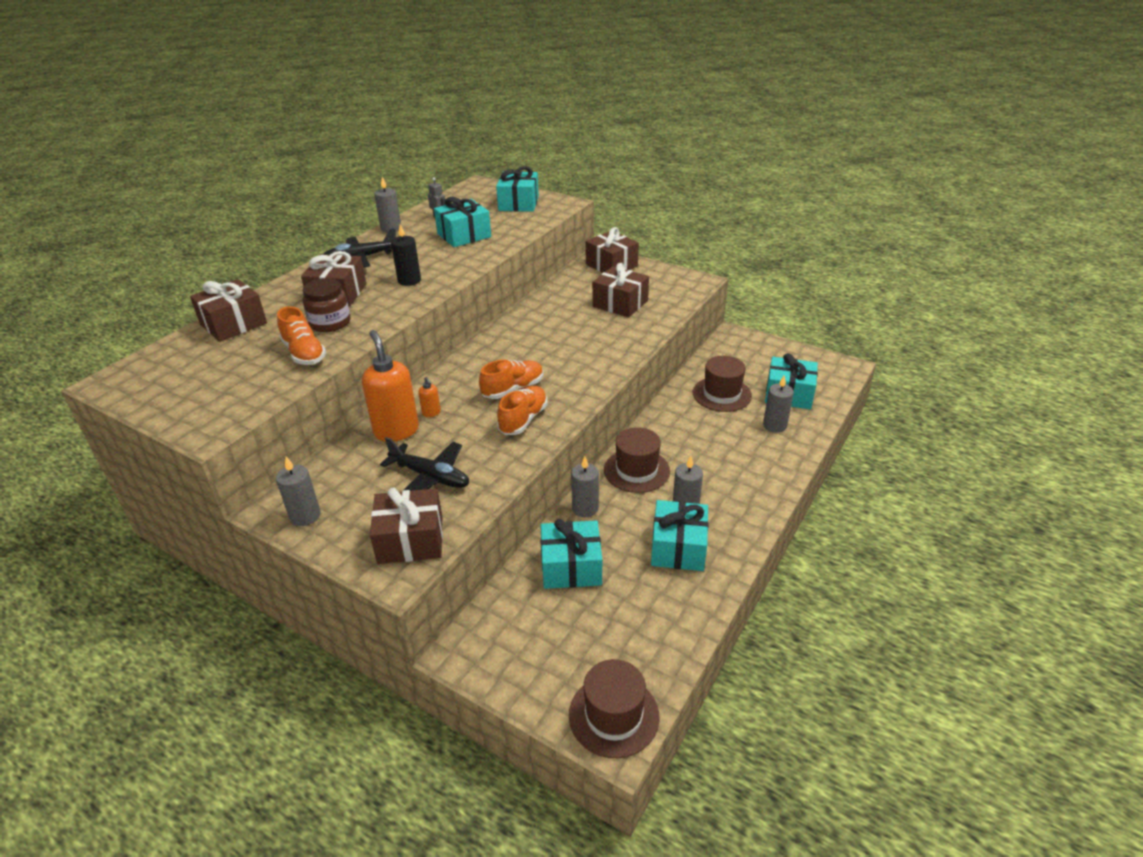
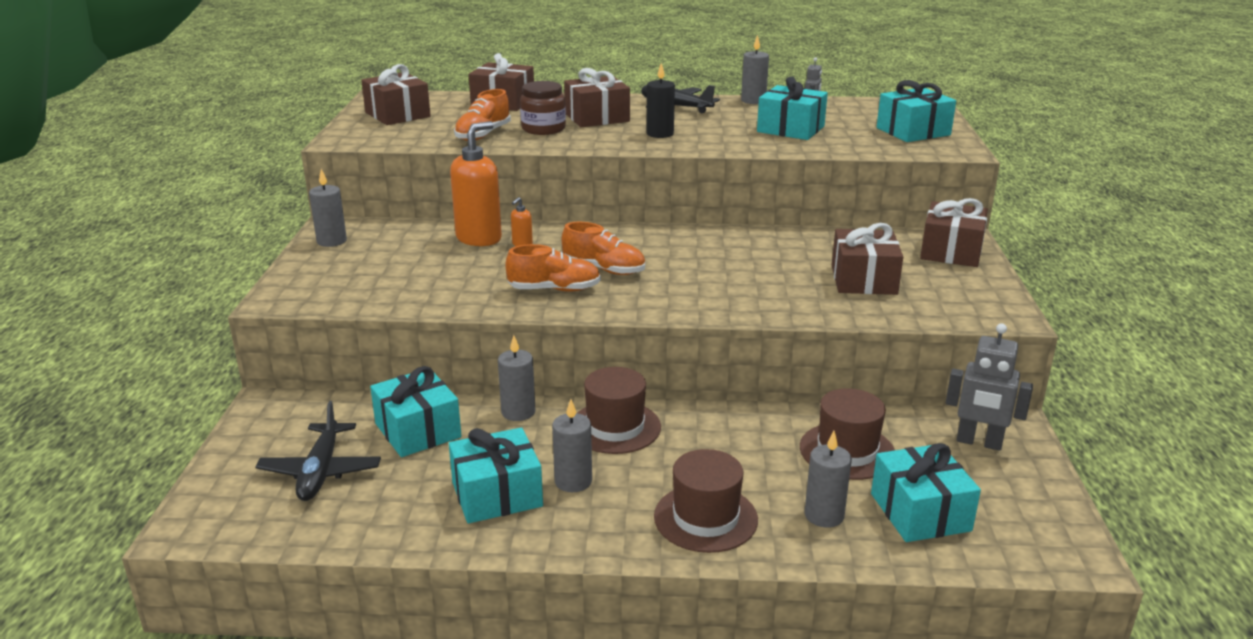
camera: 60 degrees right, 10 degrees down
(410, 540) = (326, 291): brown gift -> brown gift (397, 114)
(430, 477) = (422, 273): black plane -> black plane (320, 471)
(613, 715) = (218, 517): brown hat -> brown hat (705, 518)
(741, 351) = (979, 442): none -> grey robot

